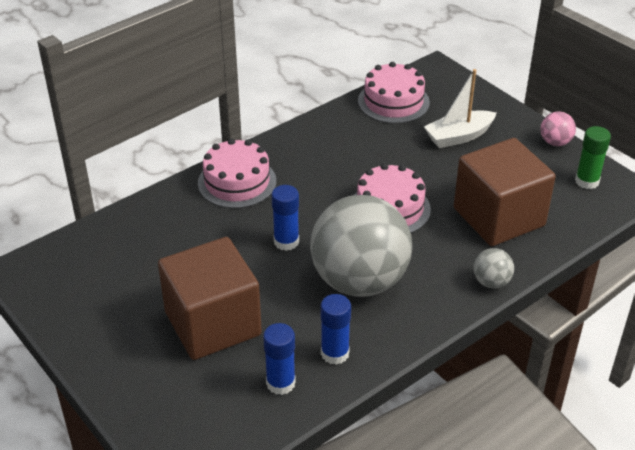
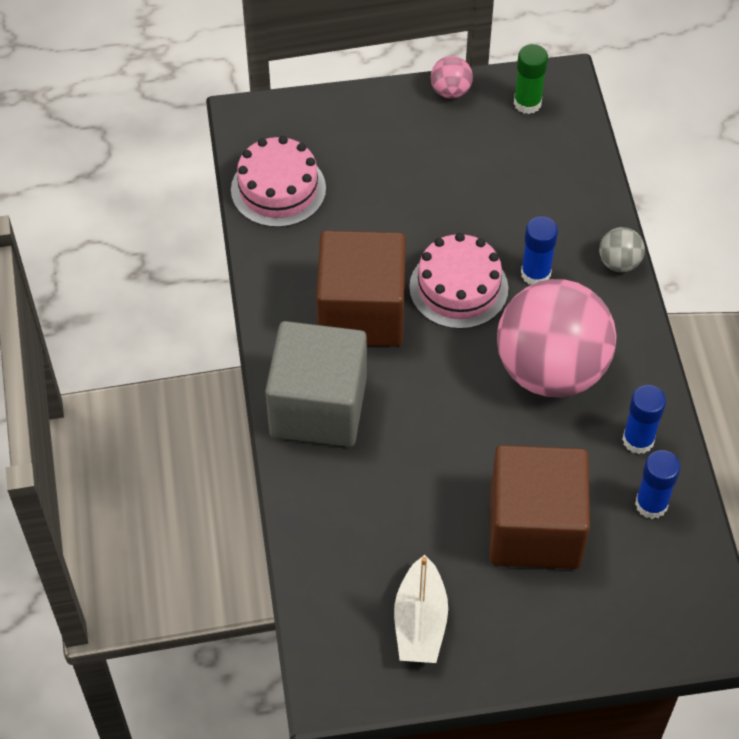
camera: 60 degrees left, 15 degrees up
(237, 182) = (318, 407): pink cake -> grey cube
(286, 241) = (450, 406): blue glue stick -> blue glue stick (535, 274)
(359, 281) = (551, 370): grey ball -> pink ball
(458, 136) = (383, 165): white boat -> white boat (420, 622)
(498, 217) = (532, 204): brown cube -> brown cube (361, 312)

